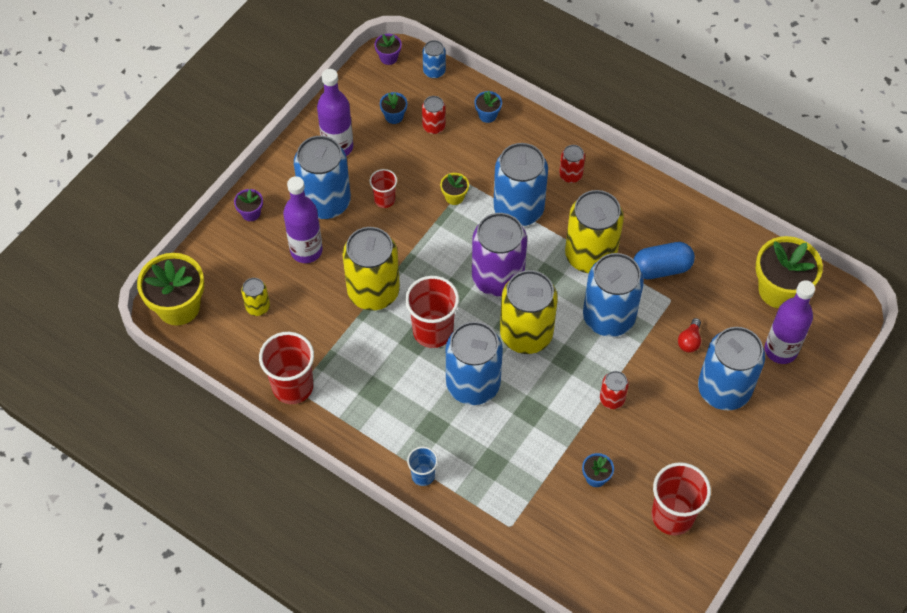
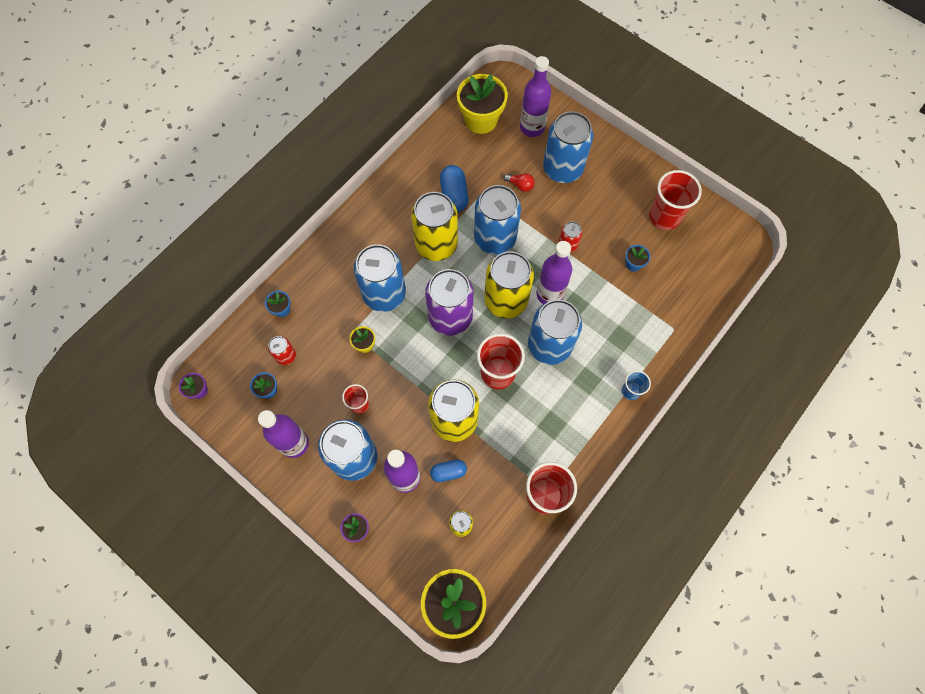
camera: 85 degrees left, 10 degrees up
(314, 290) = (448, 472): none -> blue capsule
(434, 71) = (223, 351): blue can -> none
(540, 381) = (549, 294): none -> purple bottle
(570, 175) = (355, 250): red can -> none

